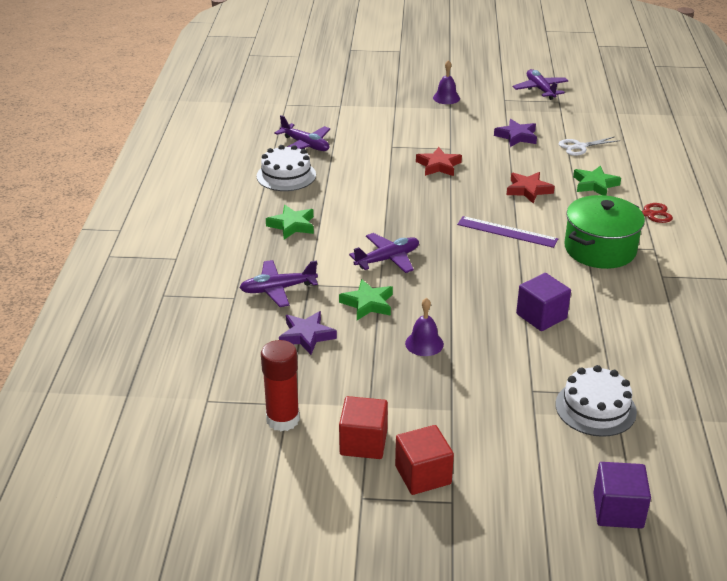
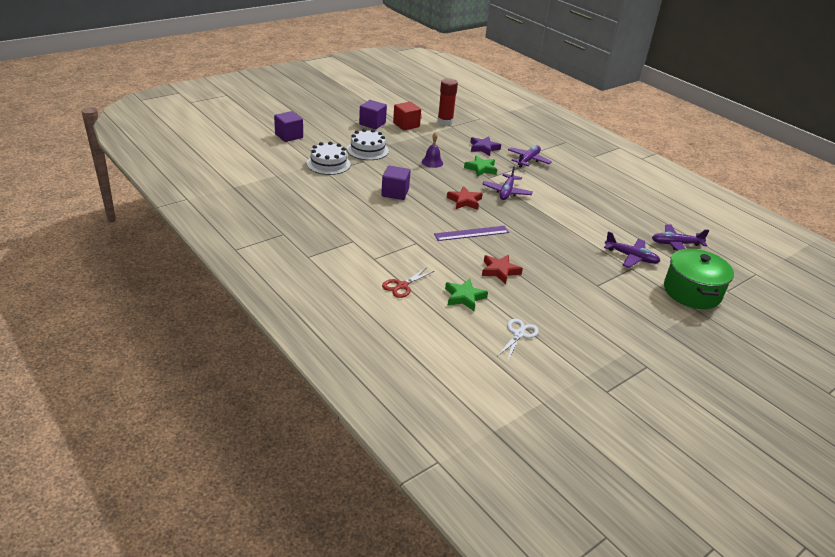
camera: 135 degrees right, 0 degrees up
(286, 175) = (640, 218): white cake -> white cake (367, 150)
(292, 225) = (580, 190): green star -> none
(423, 475) = (372, 123): red cube -> purple cube
(438, 166) = (579, 265): red star -> red star (464, 201)
(446, 98) = (686, 342): purple bell -> none
(516, 136) = (575, 322): purple star -> none
(540, 89) = (643, 401): purple plane -> purple plane (631, 257)
(600, 249) = (406, 244): green pot -> green pot (692, 292)

